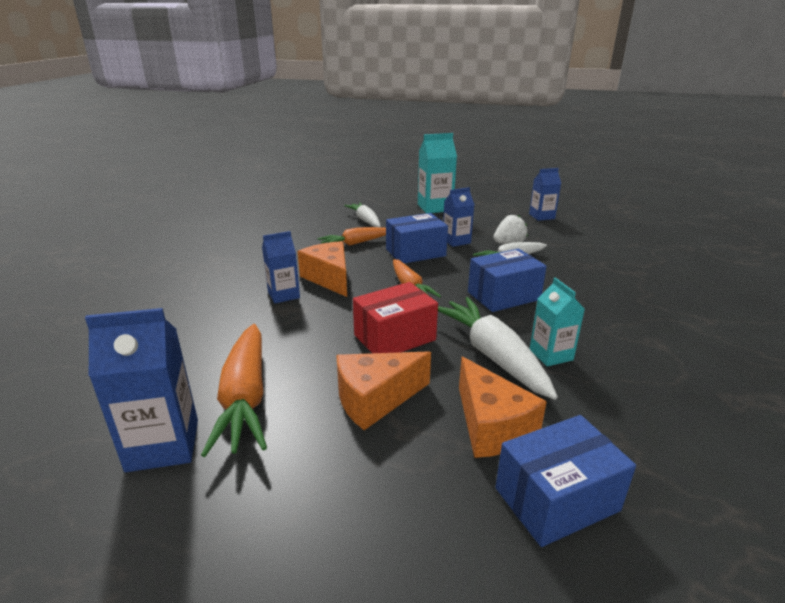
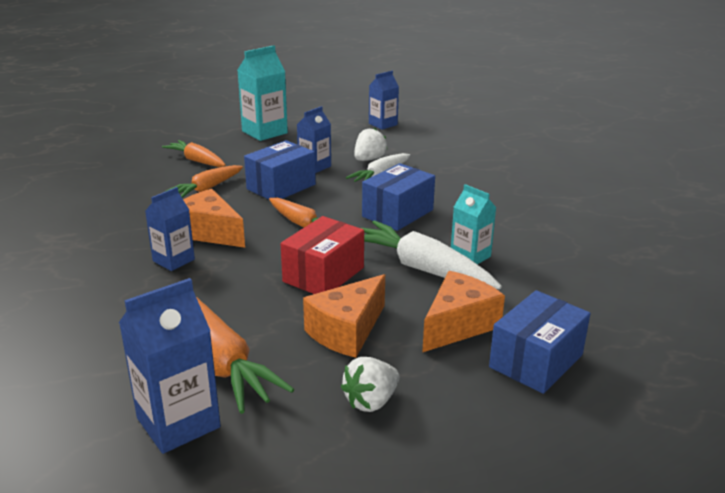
camera: 25 degrees left, 0 degrees up
(343, 485) = (371, 401): none -> white strawberry
(365, 220) = (197, 161): white carrot -> orange carrot
(491, 426) = (458, 325): orange cheese -> orange cheese turned 90 degrees counterclockwise

